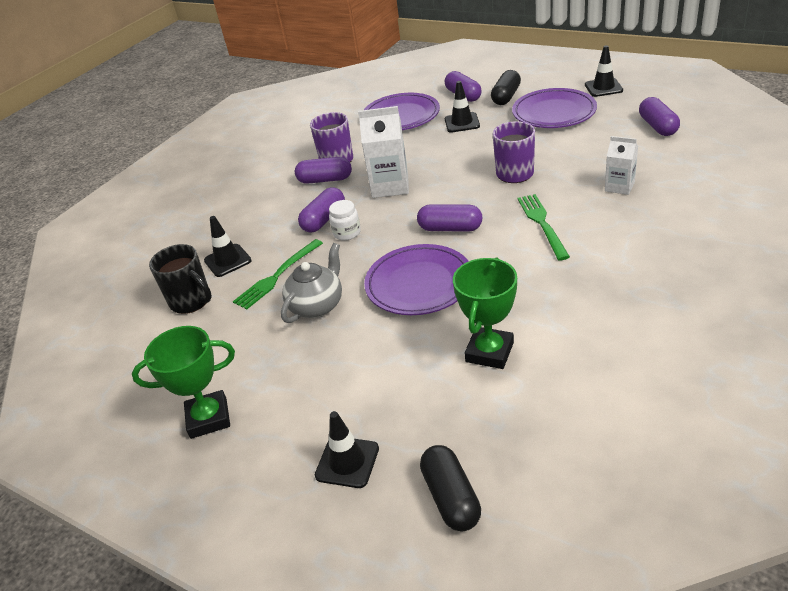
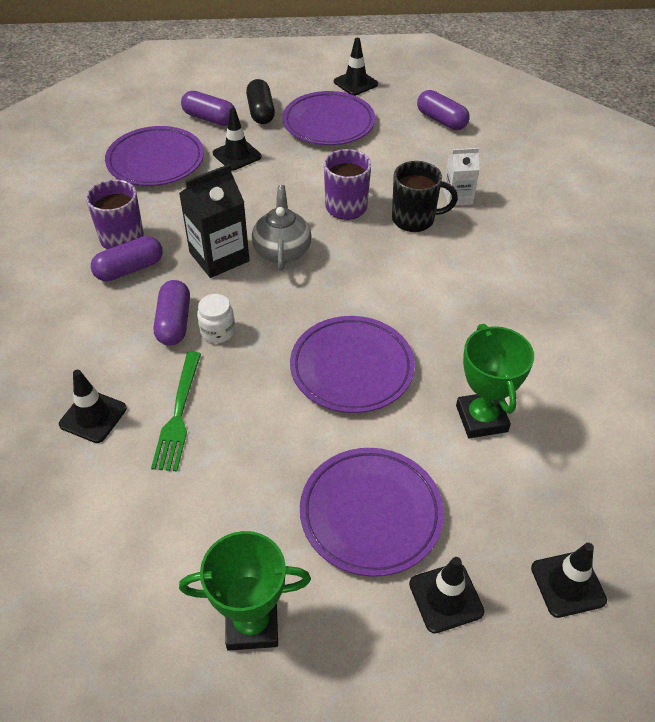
camera: 40 degrees left, 10 degrees up
(191, 301) = (92, 488): black mug -> black mug (414, 219)
(208, 418) = (252, 624): green trophy -> green trophy turned 45 degrees clockwise
(317, 305) = (260, 434): grey teapot -> grey teapot (282, 251)
(345, 384) = (371, 514): none -> purple plate
(390, 186) = (219, 257): white carton -> black carton
(450, 228) = (331, 291): purple capsule -> none
(451, 497) = (568, 584): black capsule -> black traffic cone
(542, 223) = (418, 259): green fork -> none

